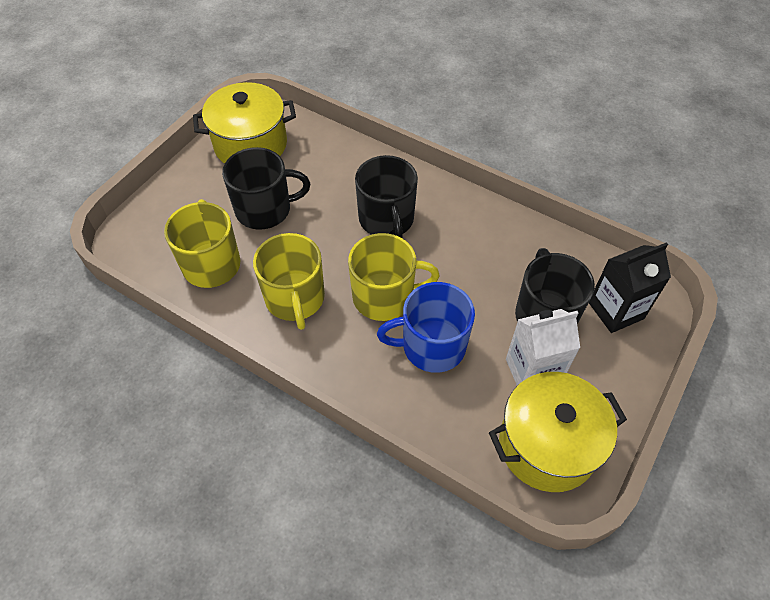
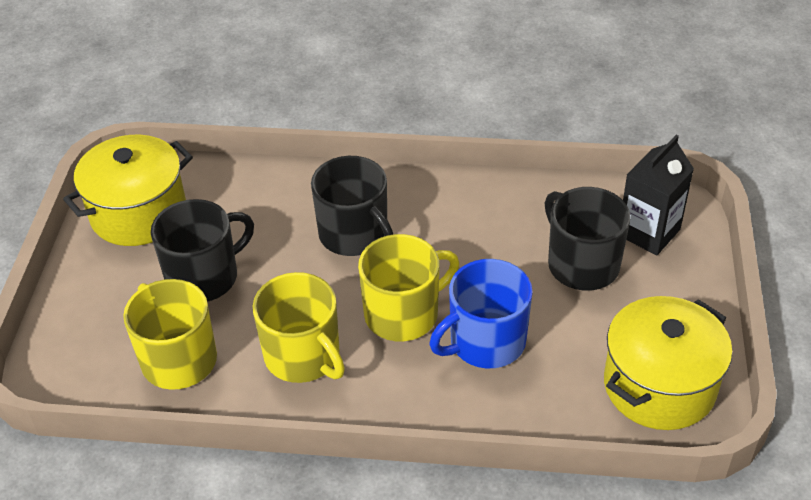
camera: 25 degrees left, 10 degrees down
(532, 372) = (603, 323): white carton -> none

